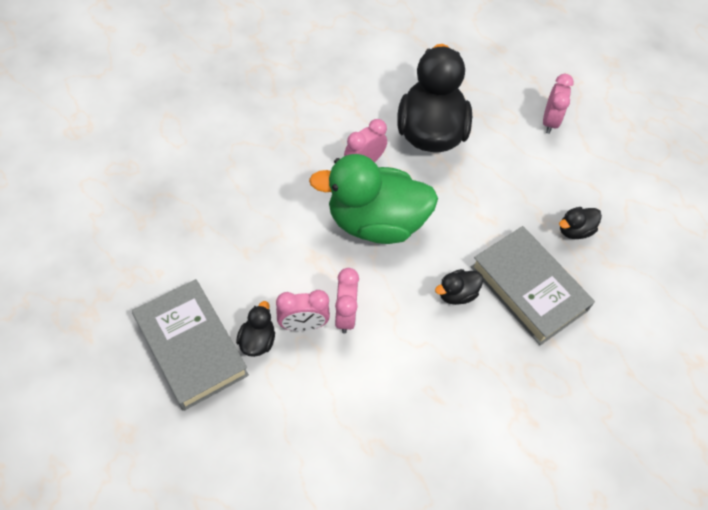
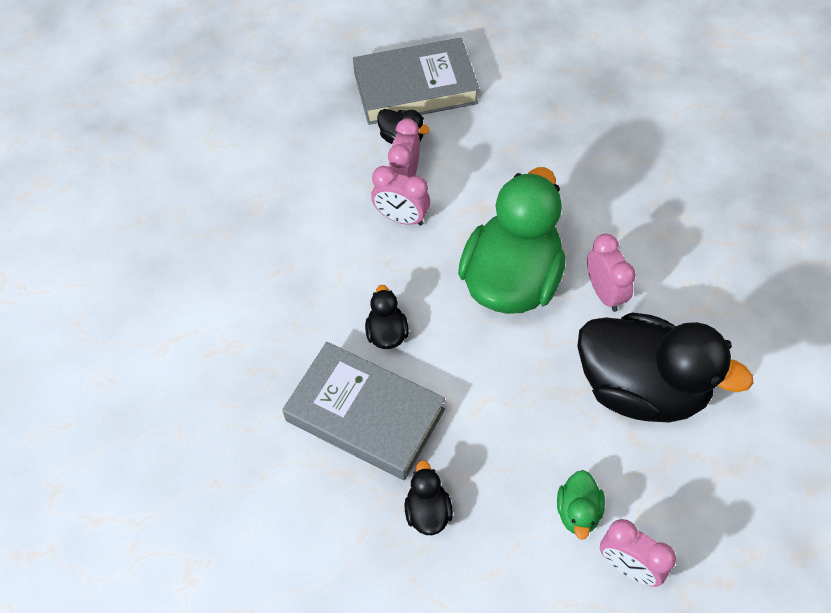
camera: 115 degrees right, 0 degrees up
(528, 288) = (365, 415): grey book -> grey book turned 45 degrees clockwise
(530, 151) = (578, 512): none -> green duck

